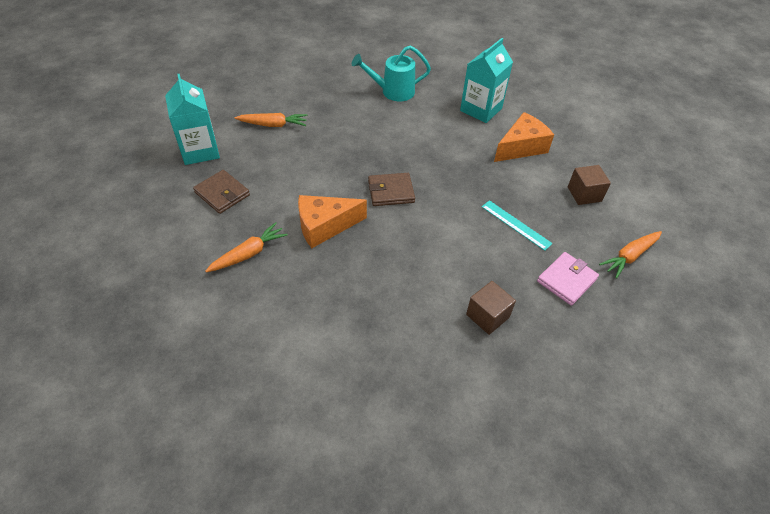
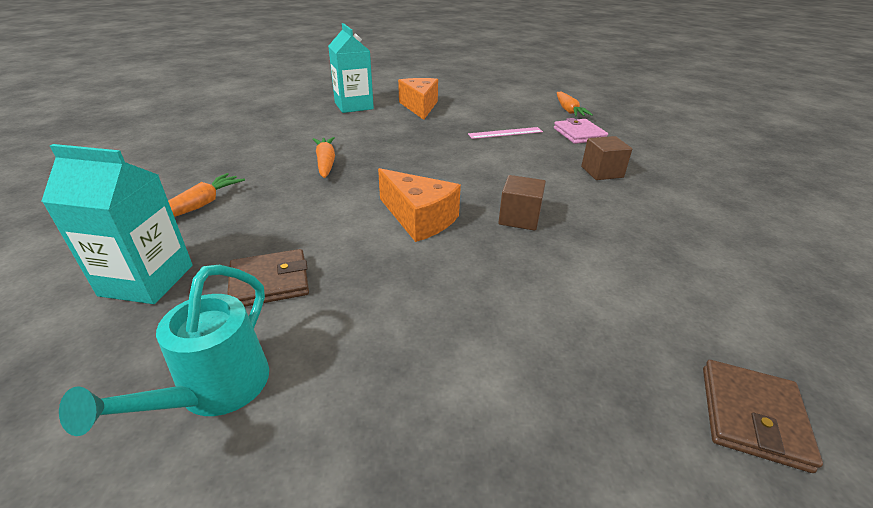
camera: 60 degrees left, 15 degrees down
(249, 254) = (412, 288): orange carrot -> orange carrot (326, 163)
(325, 226) = (419, 218): orange cheese -> orange cheese turned 60 degrees counterclockwise
(391, 191) = (408, 169): brown wallet -> brown wallet (752, 416)
(392, 91) = (267, 130): turquoise watering can -> turquoise watering can (214, 392)
(516, 224) = (505, 133): turquoise ruler -> pink ruler
(584, 194) = (495, 104): brown cube -> brown cube (519, 218)

